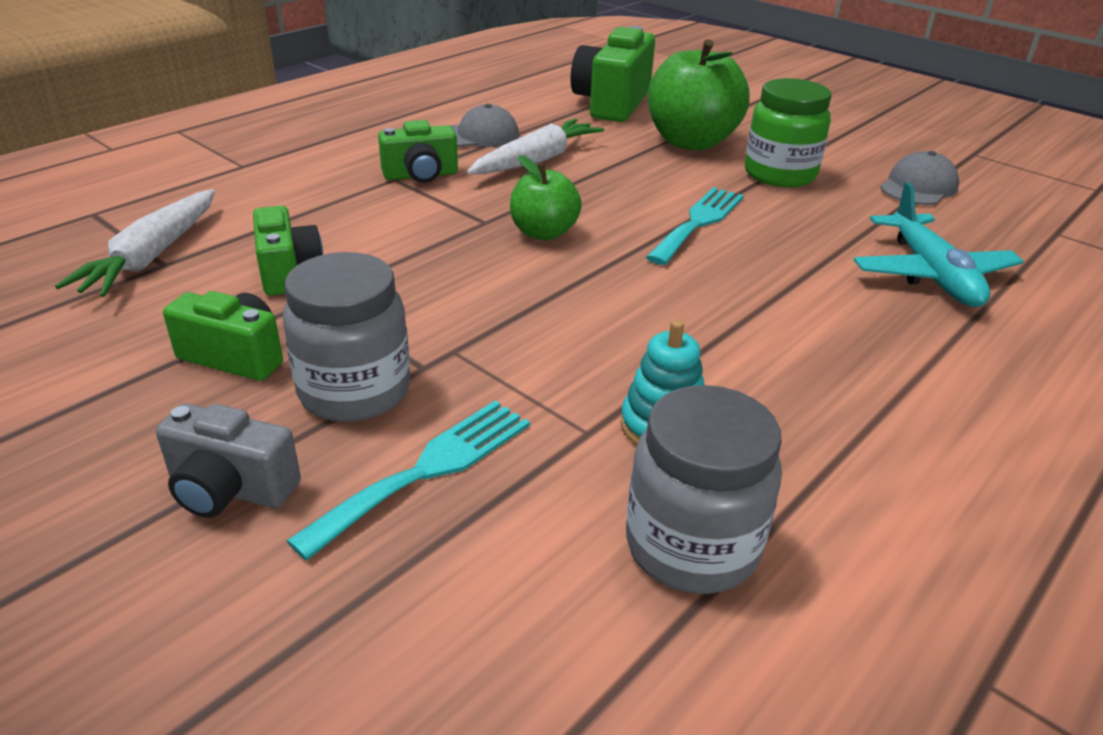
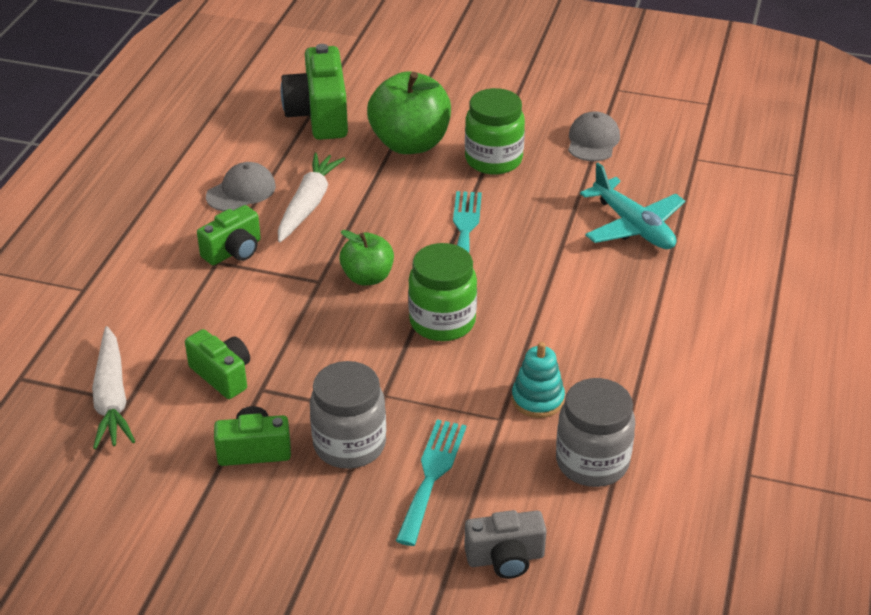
camera: 25 degrees left, 5 degrees up
(230, 489) = (337, 528): grey camera -> grey camera (505, 558)
(597, 298) = (442, 322): none -> green jar

